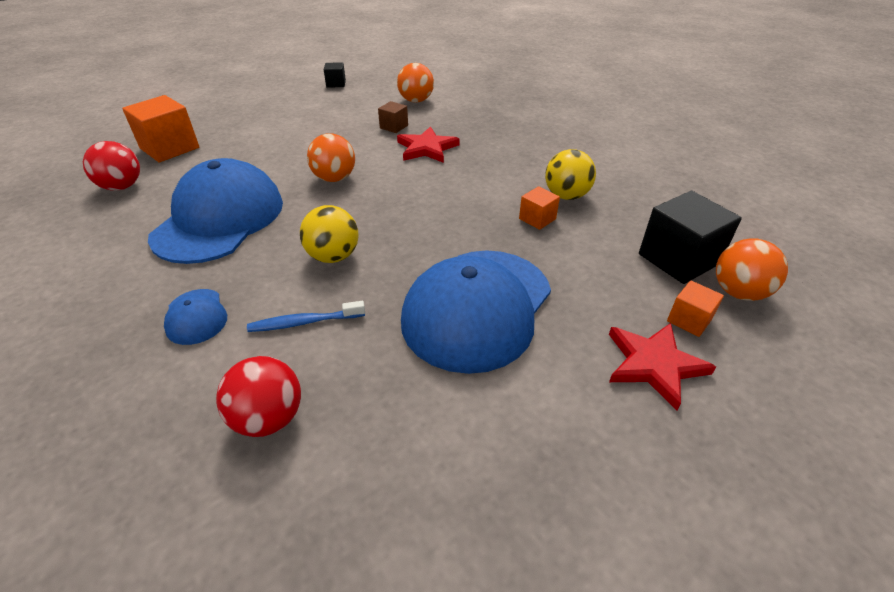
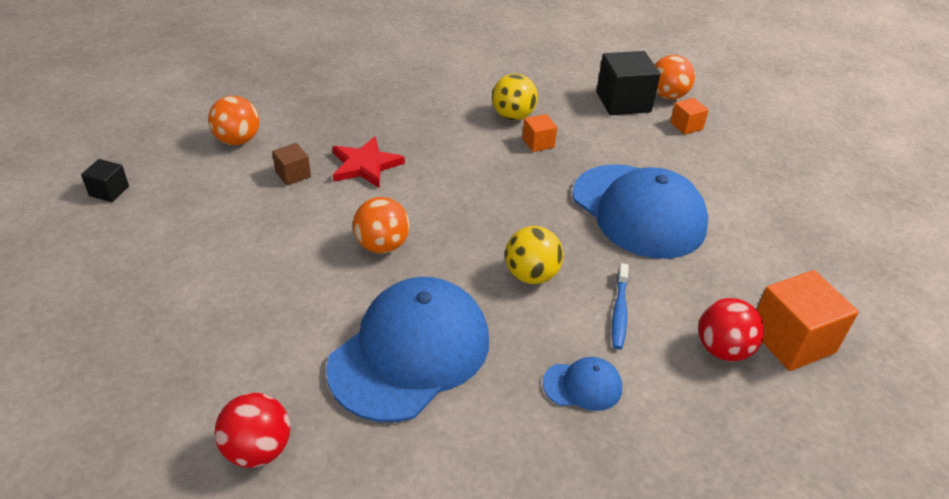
camera: 70 degrees left, 0 degrees up
(170, 148) = (171, 391): orange cube -> orange cube (792, 340)
(219, 219) = (410, 352): blue cap -> blue cap turned 90 degrees clockwise
(654, 365) = (721, 156): red star -> none

